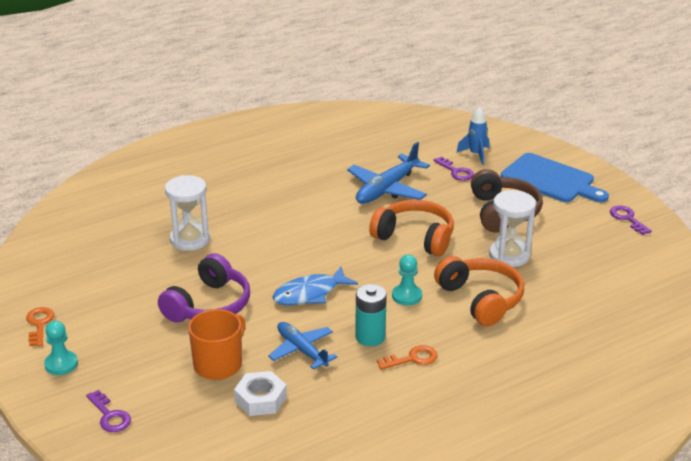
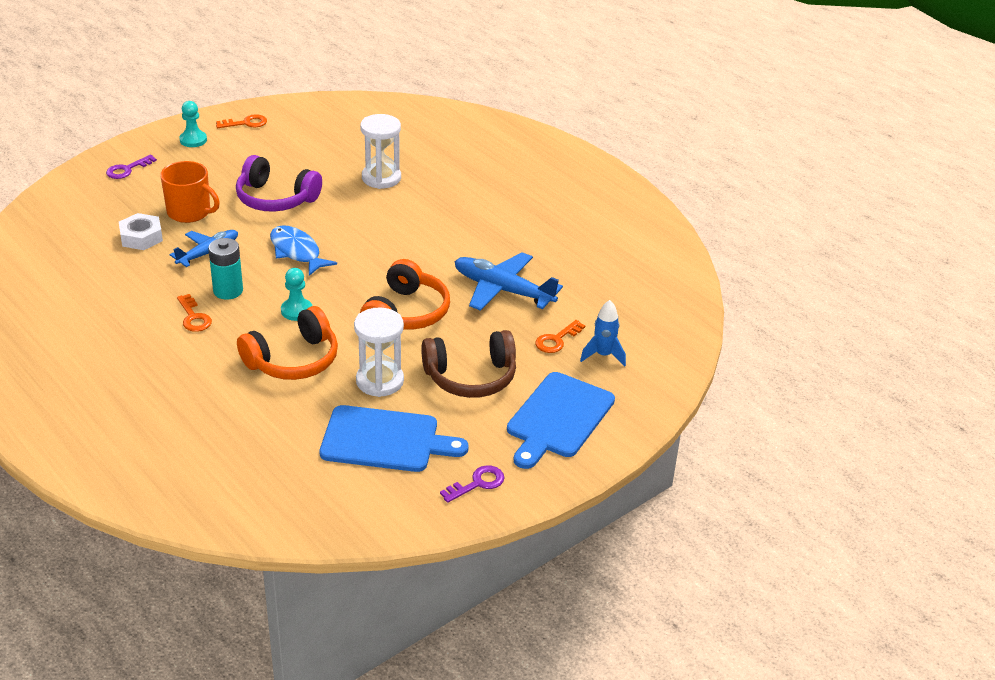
camera: 80 degrees right, 5 degrees up
(456, 171) = (556, 340): purple key -> orange key
(583, 256) = (385, 440): none -> blue cutting board

